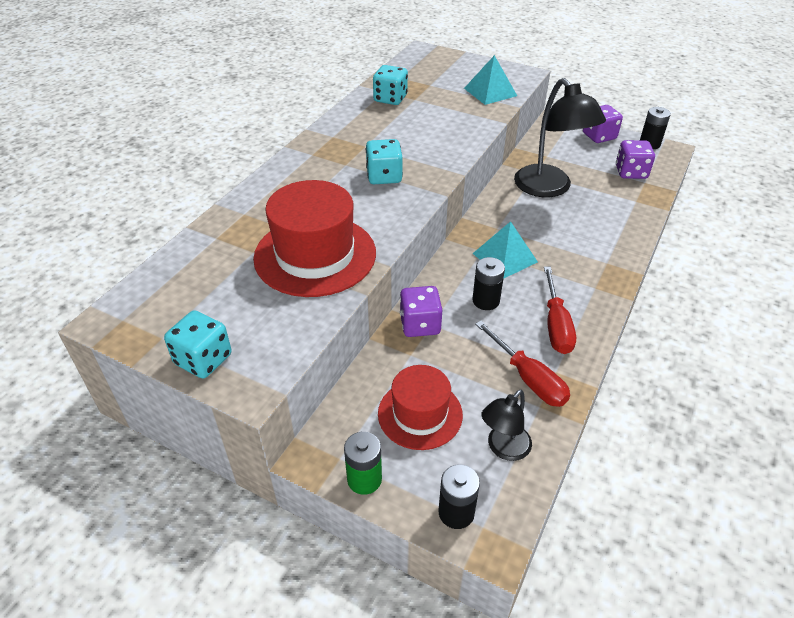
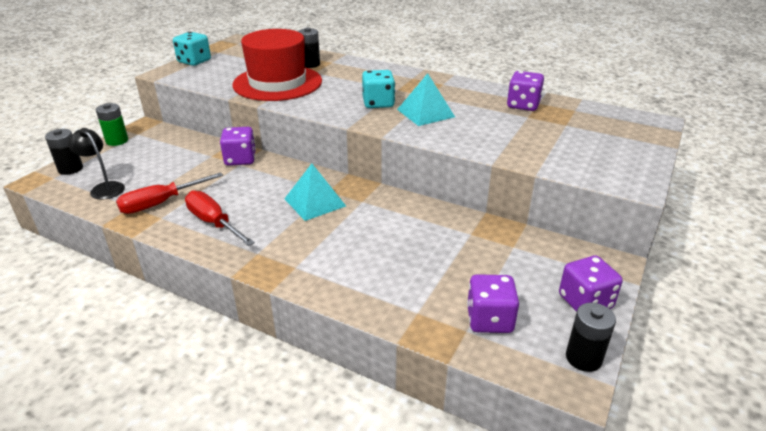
camera: 90 degrees right, 10 degrees down
(390, 99) = (523, 105): turquoise dice -> purple dice
(420, 414) = (154, 158): red hat -> none
(486, 301) = (258, 189): black battery -> black battery (310, 64)
(490, 92) = (566, 158): turquoise pyramid -> turquoise pyramid (425, 113)
(549, 188) = (438, 240): black lamp -> none
(556, 325) = (213, 223): red screwdriver -> red screwdriver turned 45 degrees clockwise

